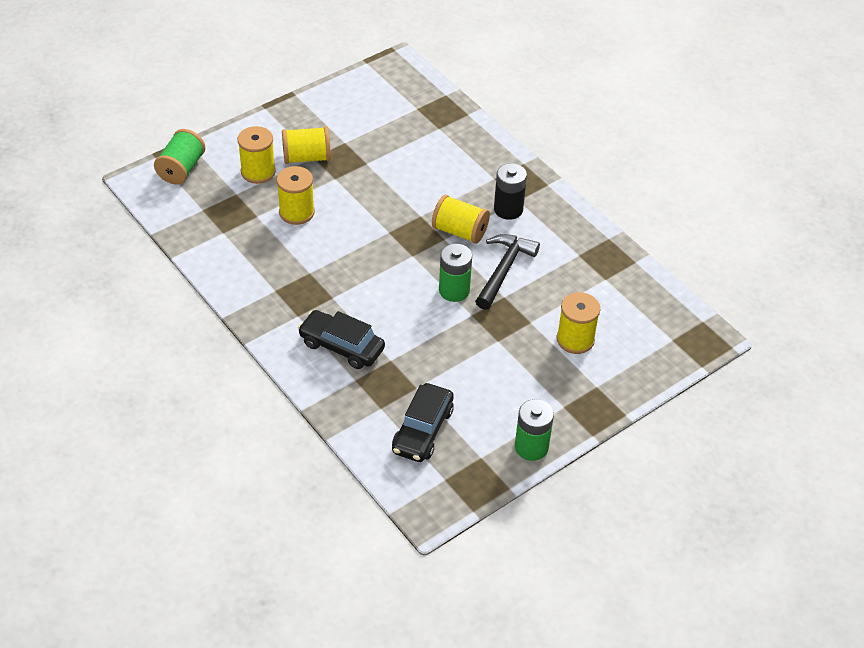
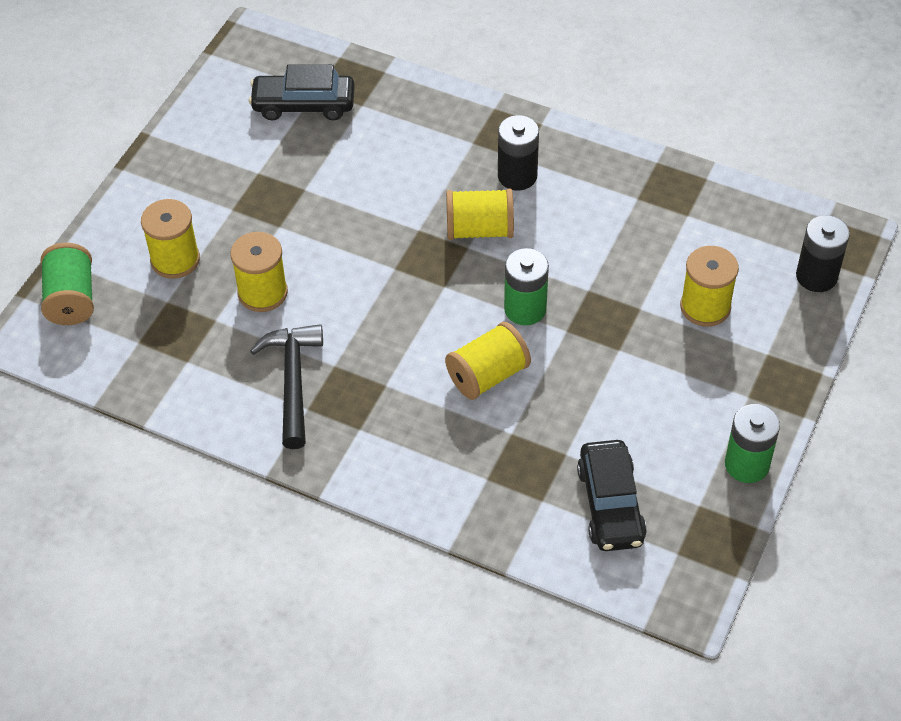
camera: 25 degrees left, 5 degrees up
(306, 157) = (224, 214): yellow spool -> yellow spool (487, 375)
(341, 346) = (441, 443): black car -> black car (303, 105)
(503, 270) = (565, 256): black hammer -> black hammer (293, 382)
(667, 353) = (816, 276): none -> black battery

